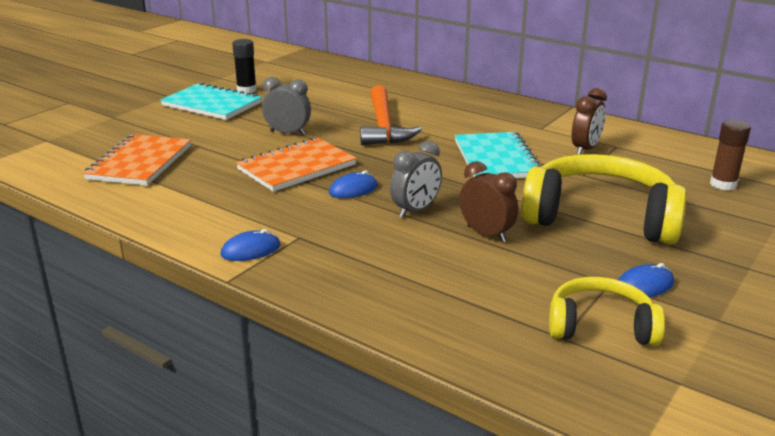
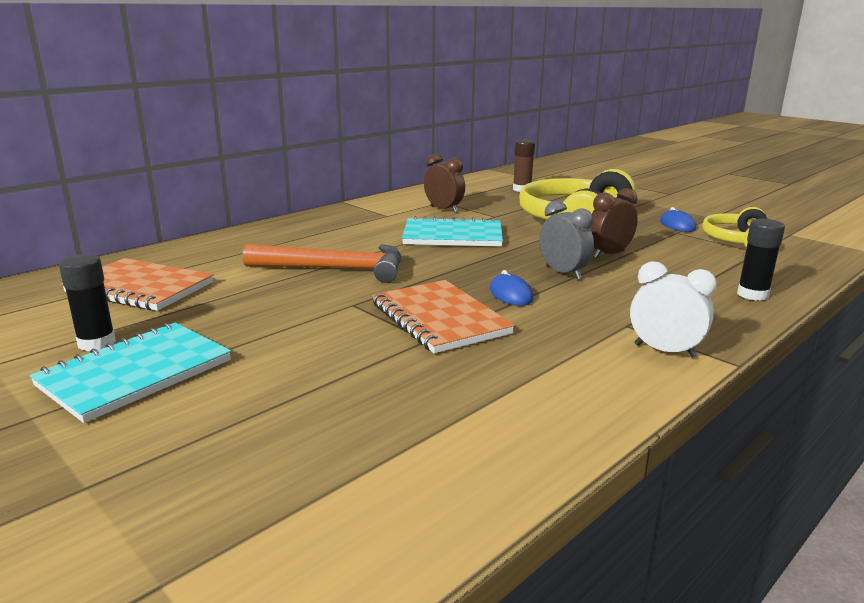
camera: 80 degrees left, 5 degrees down
(140, 162) = (371, 438): orange notebook -> orange notebook (140, 288)
(250, 250) = (665, 351): blue mouse -> white clock
(288, 133) = (319, 319): grey clock -> none
(394, 309) = (752, 294): none -> black glue stick

